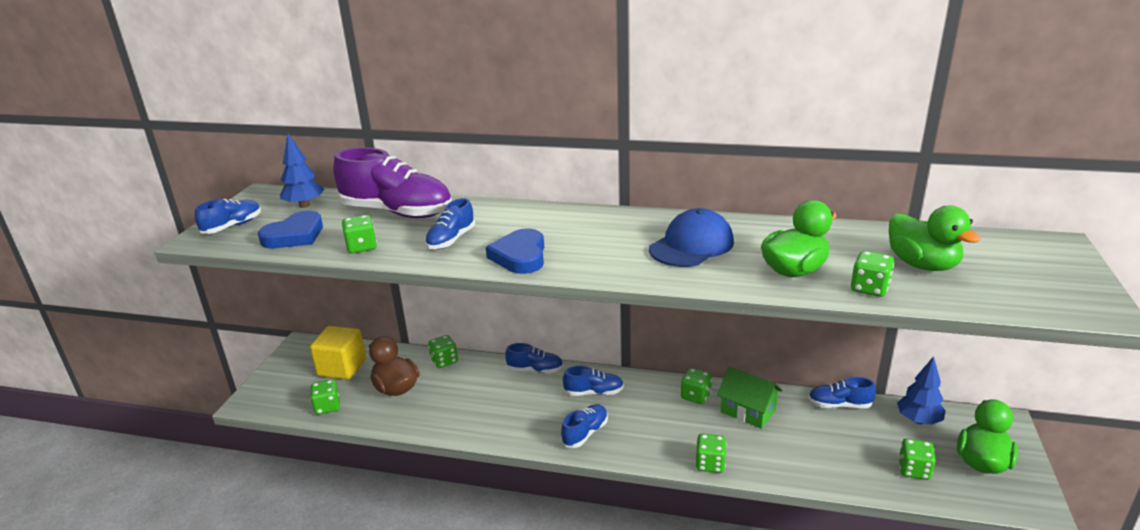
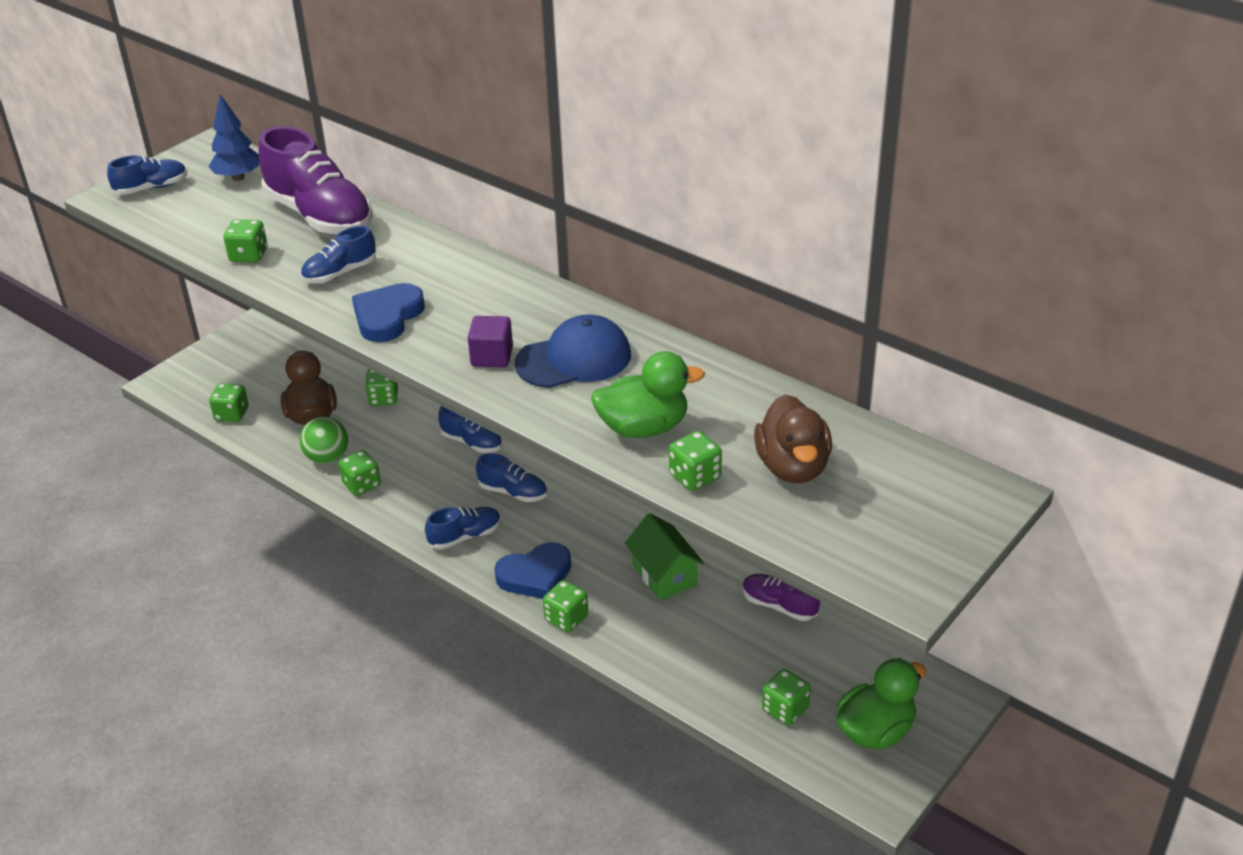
camera: 25 degrees right, 10 degrees up
(294, 235) = (199, 219): blue heart -> blue heart (535, 575)
(342, 367) = (274, 371): yellow cube -> none
(432, 413) = (327, 458): none -> green ball
(630, 259) = (492, 357): none -> purple cube
(695, 396) = (622, 536): green dice -> green dice (362, 485)
(839, 405) = (779, 606): blue shoe -> purple shoe
(918, 420) = (854, 658): blue tree -> none
(922, 265) = (792, 467): green duck -> brown duck

